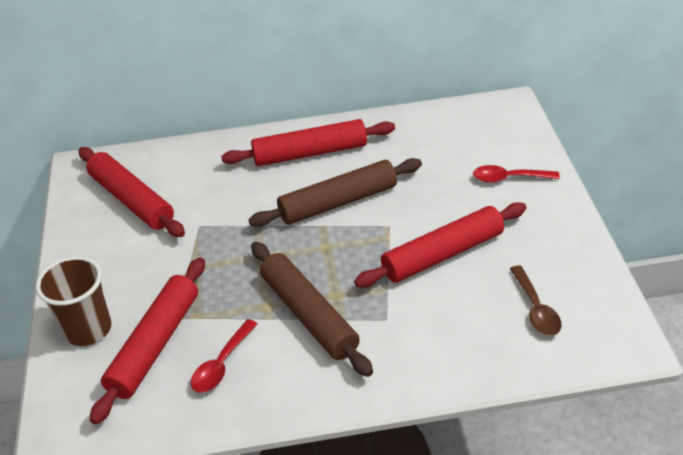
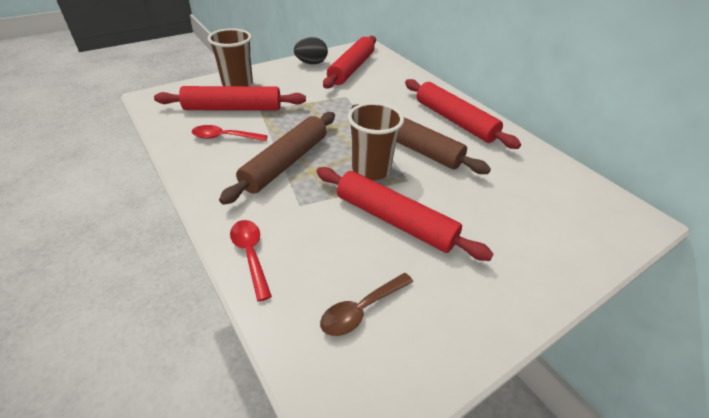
camera: 60 degrees right, 0 degrees up
(84, 236) = (311, 63): none -> black egg
(359, 247) = (371, 170): none -> brown cup
(508, 178) = (533, 244): red spoon -> red spoon (251, 254)

